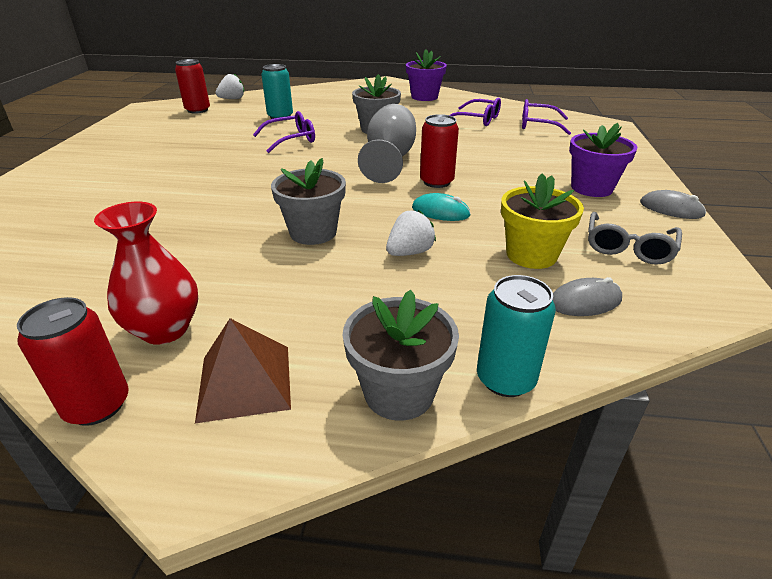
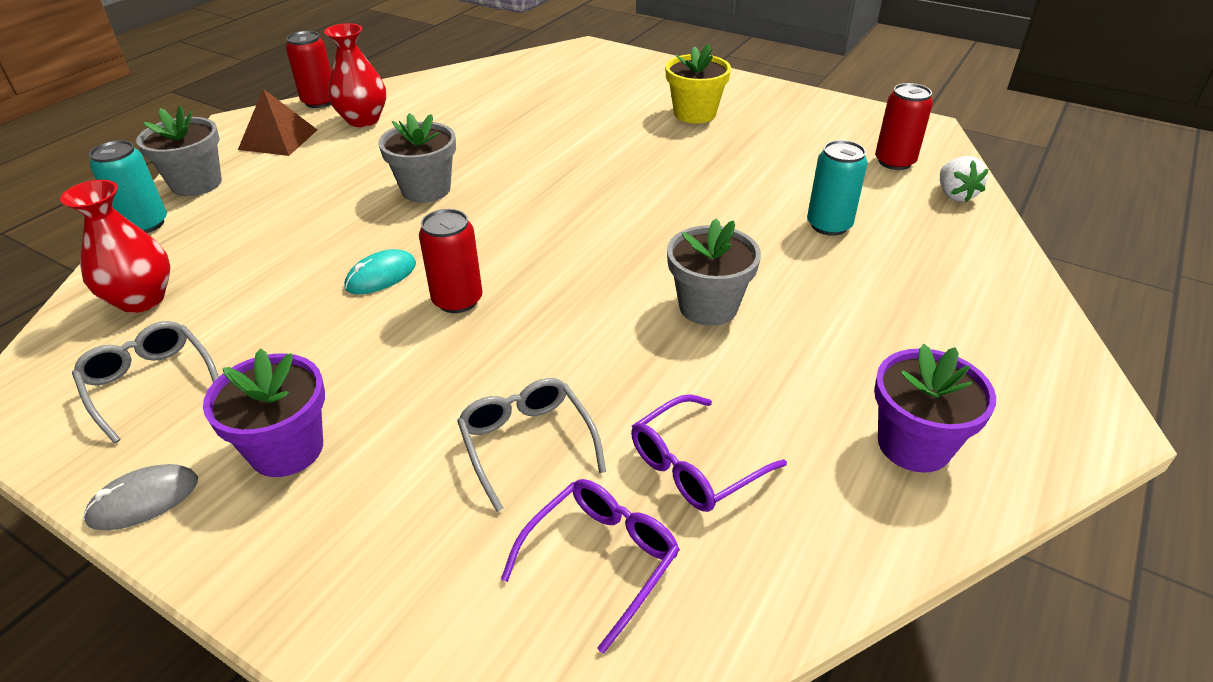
camera: 115 degrees right, 5 degrees up
(291, 139) = (707, 218): purple glasses -> none
(389, 160) = (563, 282): grey goblet -> none
(409, 252) = (330, 231): white strawberry -> none
(508, 144) = (527, 443): none -> grey glasses
(531, 255) = (234, 302): yellow flower pot -> yellow flower pot (694, 114)
(585, 301) = (142, 299): grey mouse -> red vase

